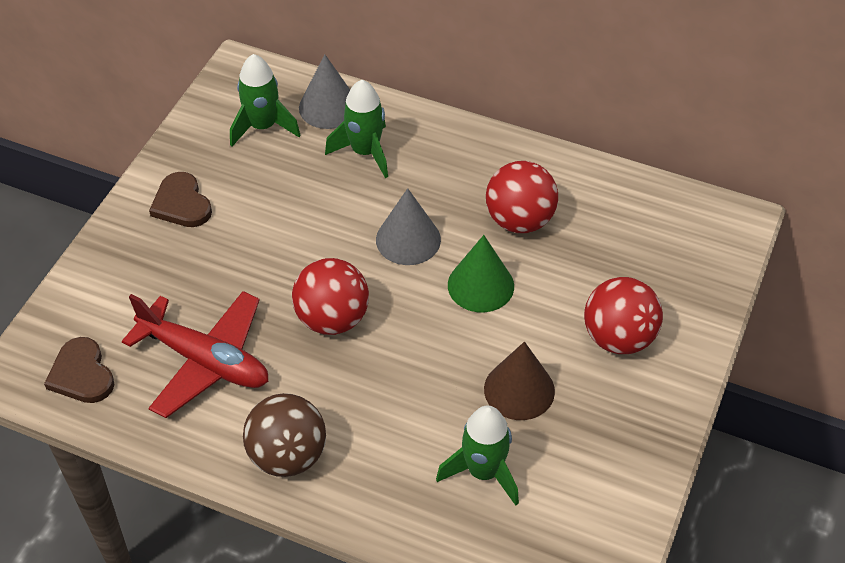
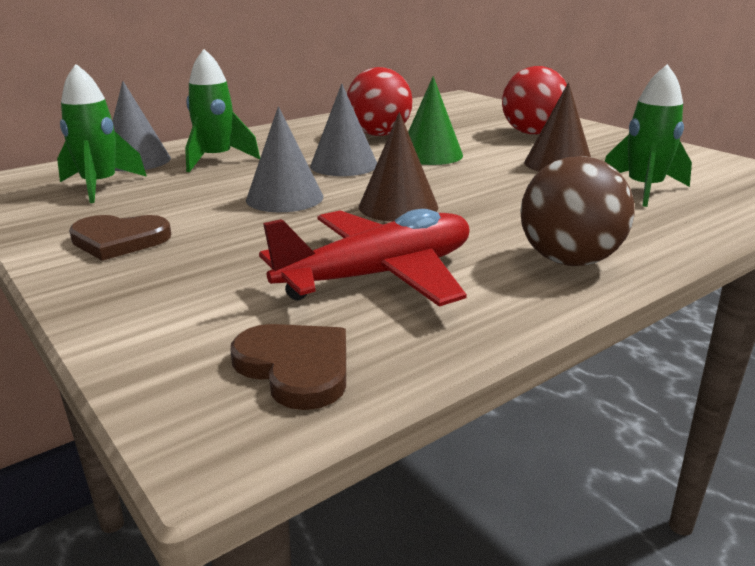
camera: 60 degrees left, 25 degrees down
(82, 374) = (296, 367): brown heart -> brown heart turned 135 degrees counterclockwise
(307, 243) = (284, 198): none -> grey cone
(332, 319) = (398, 206): red ball -> brown cone

